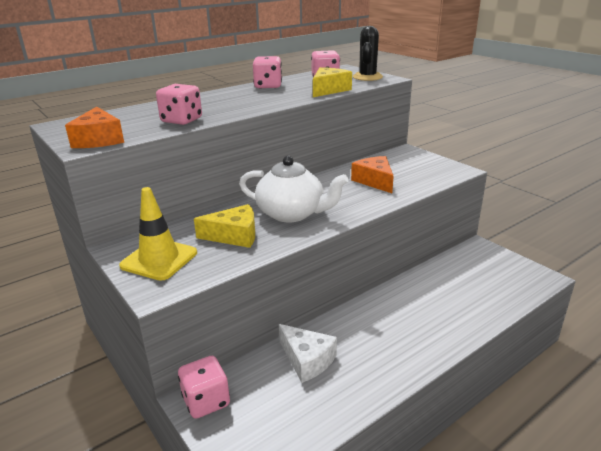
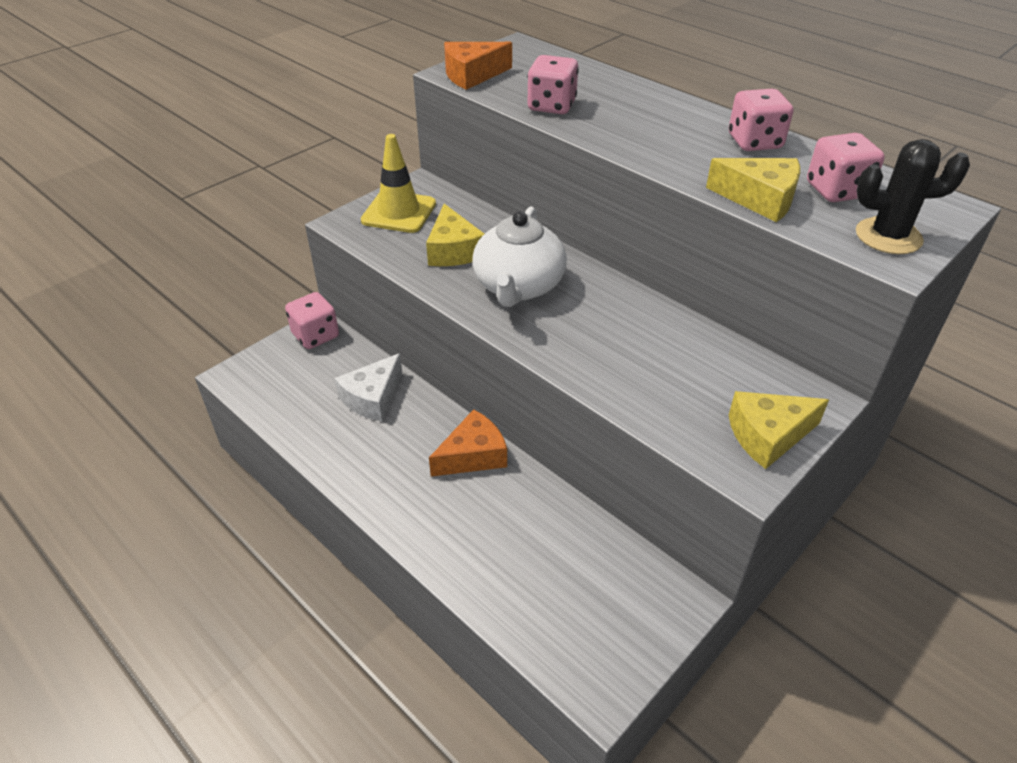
camera: 80 degrees right, 15 degrees up
(375, 181) = (653, 360): orange cheese -> orange cheese (473, 455)
(432, 163) = (768, 435): none -> yellow cheese

